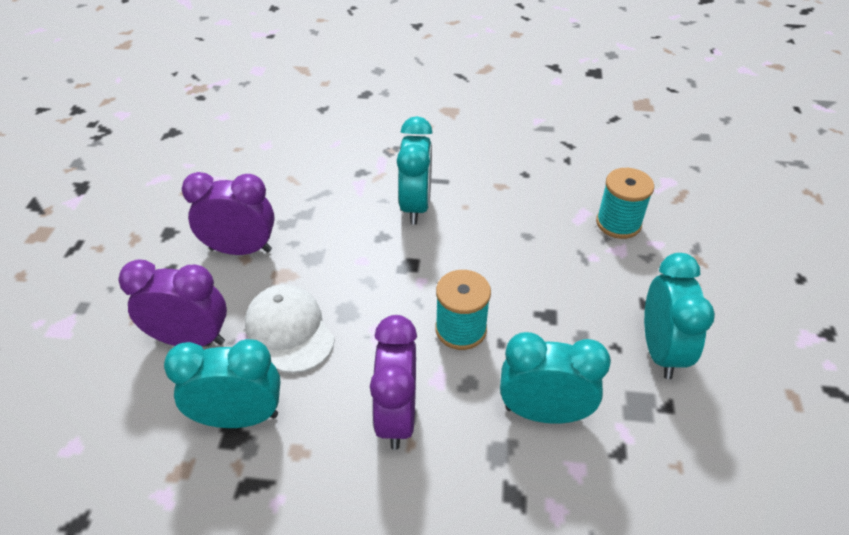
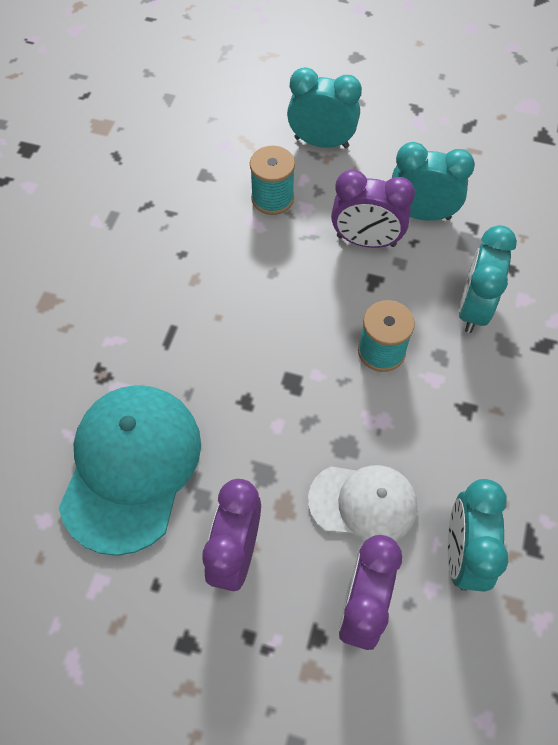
camera: 80 degrees left, 15 degrees up
(289, 330) = (363, 503): white cap -> white cap turned 150 degrees counterclockwise
(311, 179) = (131, 467): none -> turquoise cap
(396, 416) = (469, 417): purple clock -> purple clock (366, 241)
(416, 206) = (206, 362): turquoise clock -> turquoise clock (321, 142)

